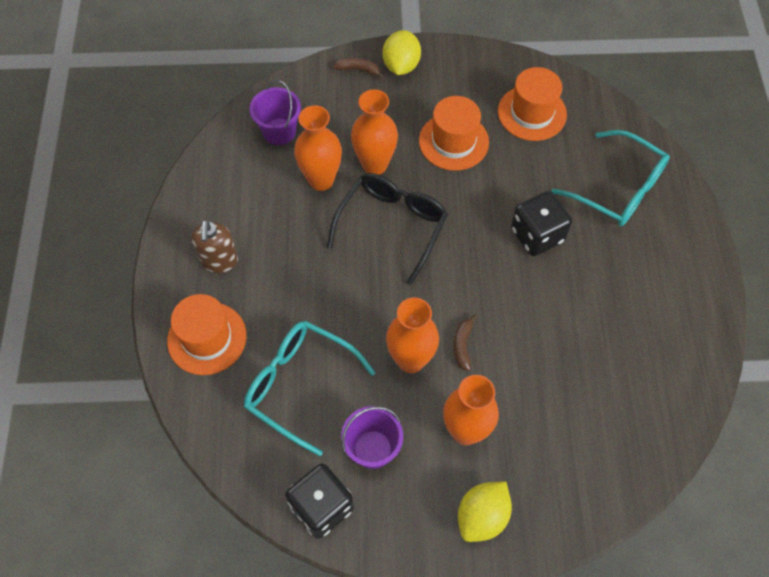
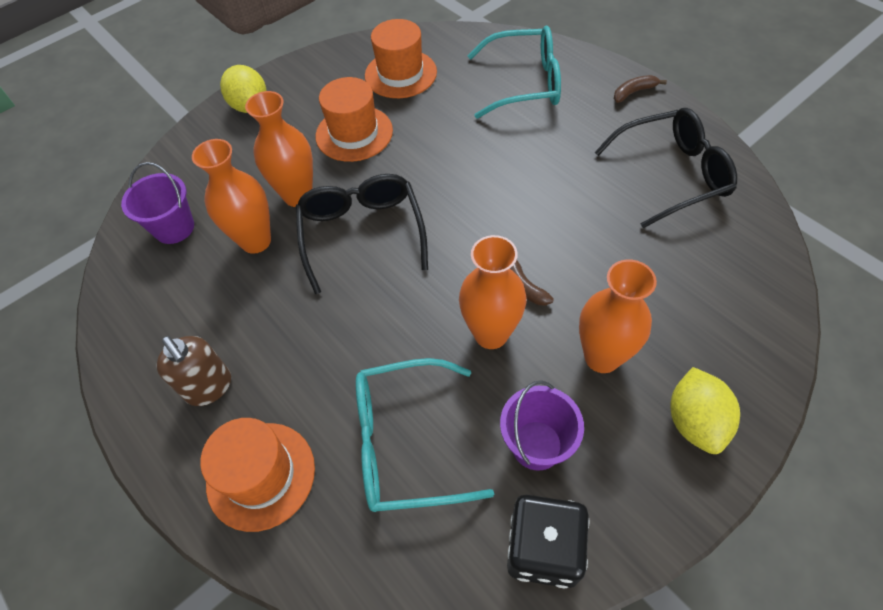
camera: 35 degrees left, 5 degrees down
(358, 70) = (211, 132): brown banana -> brown banana (633, 92)
(537, 235) = (496, 156): black dice -> none
(652, 346) = (671, 174): none -> black glasses

